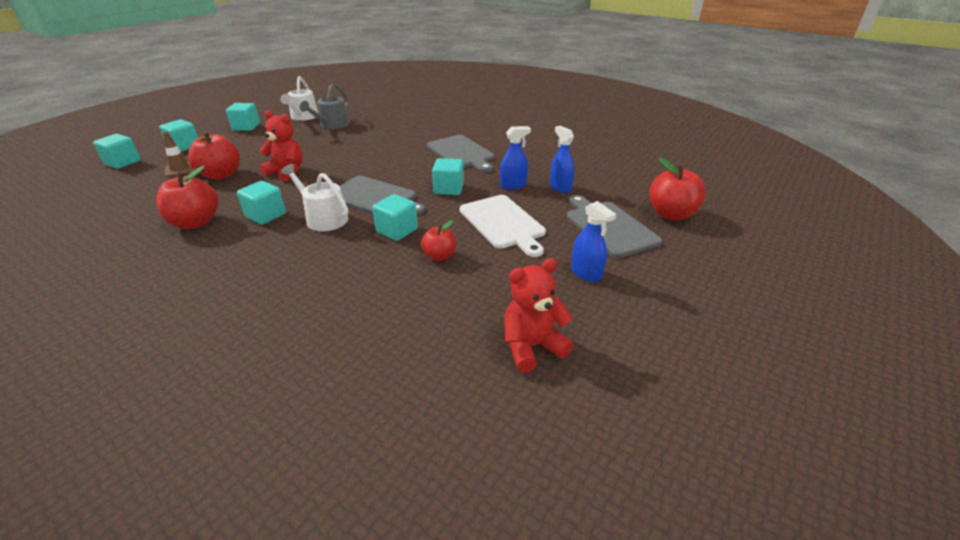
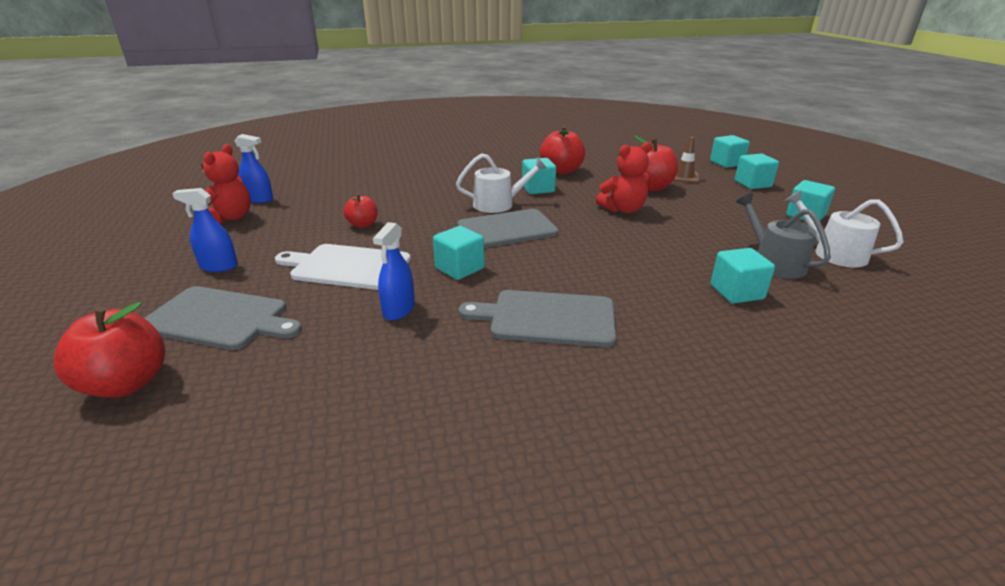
camera: 130 degrees right, 5 degrees down
(397, 230) = (428, 222): turquoise cube -> turquoise cube (736, 292)
(560, 187) = (333, 340): blue spray bottle -> blue spray bottle (259, 199)

